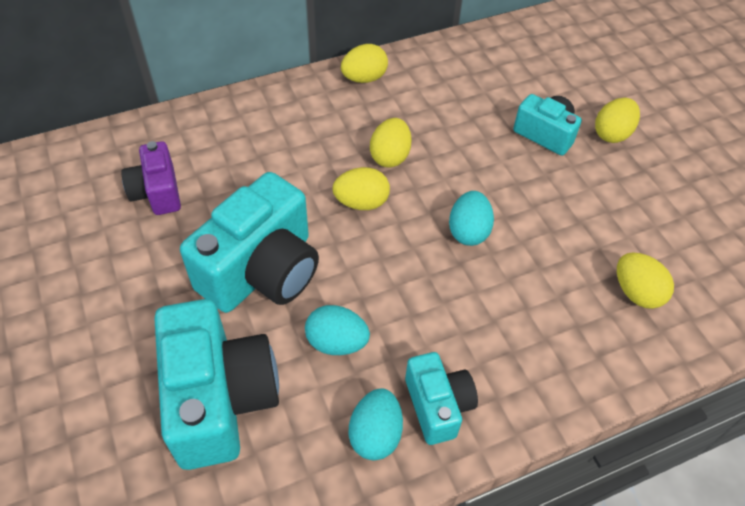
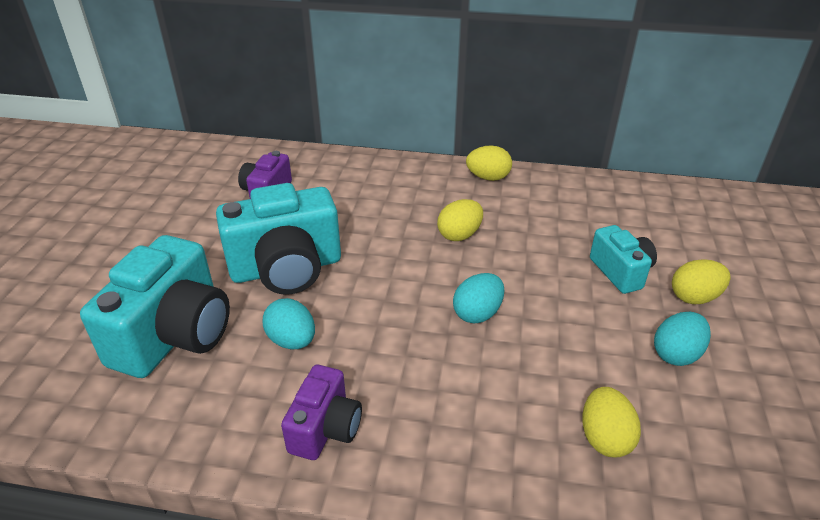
camera: 35 degrees right, 15 degrees down
(361, 202) = (405, 256): yellow egg -> none
(375, 434) = (255, 421): turquoise egg -> turquoise egg (676, 354)
(438, 406) = (325, 428): turquoise camera -> purple camera

